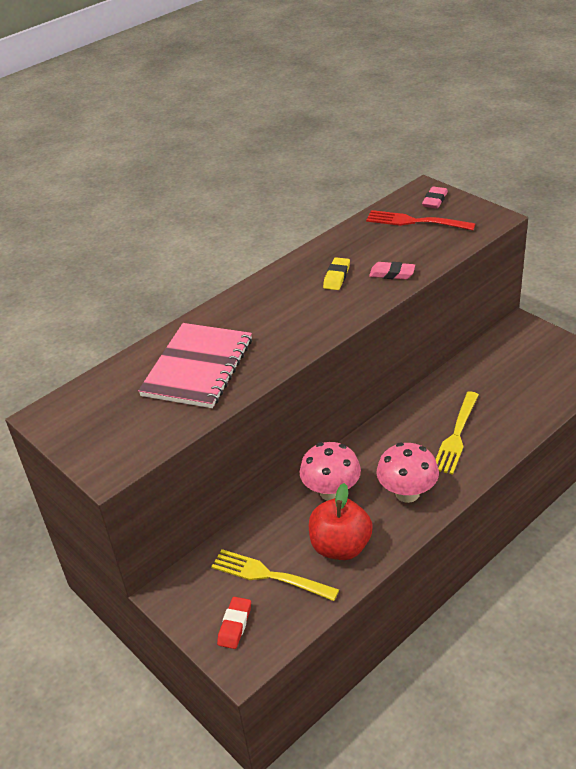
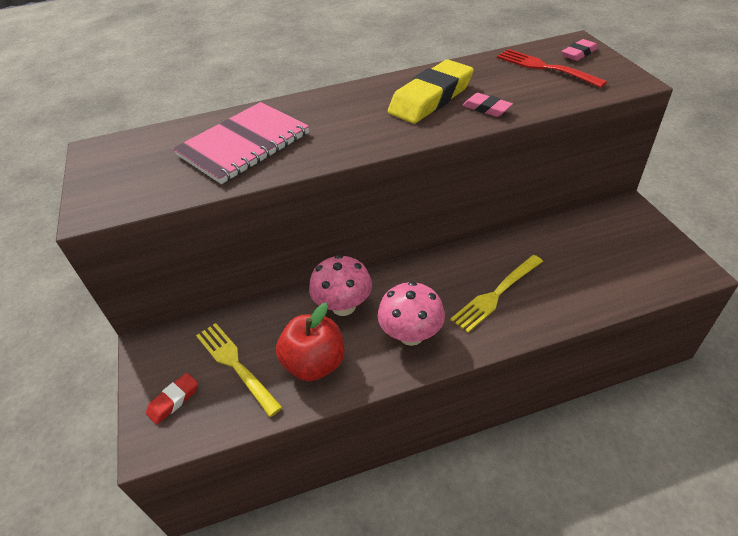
camera: 25 degrees right, 5 degrees up
(336, 277) = (431, 98): yellow eraser -> yellow eraser, size x2.08

